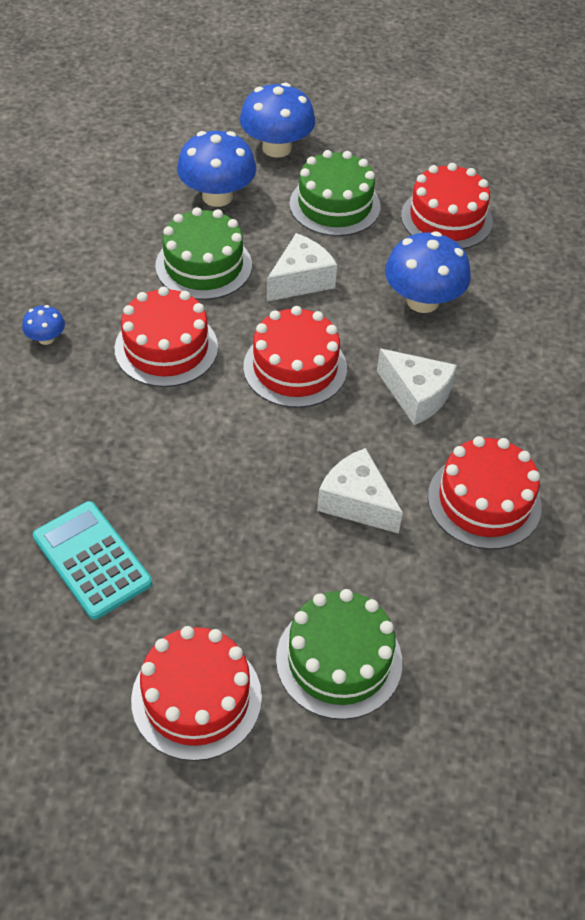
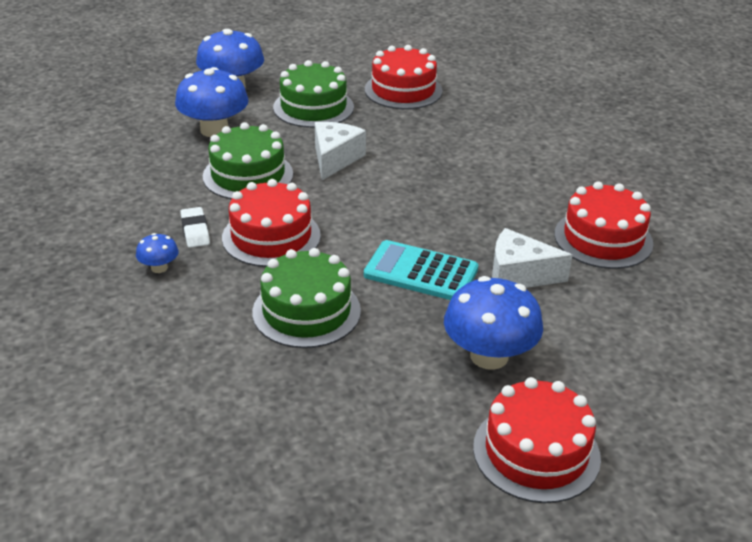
camera: 30 degrees left, 15 degrees down
(92, 560) = (355, 400): turquoise calculator -> turquoise calculator (421, 272)
(107, 311) = (195, 231): none -> white eraser
(295, 367) = (386, 212): red cake -> none
(339, 660) = (611, 376): green cake -> green cake (306, 311)
(416, 396) = (492, 196): white cheese -> none
(422, 301) = (437, 141): blue mushroom -> blue mushroom (489, 356)

